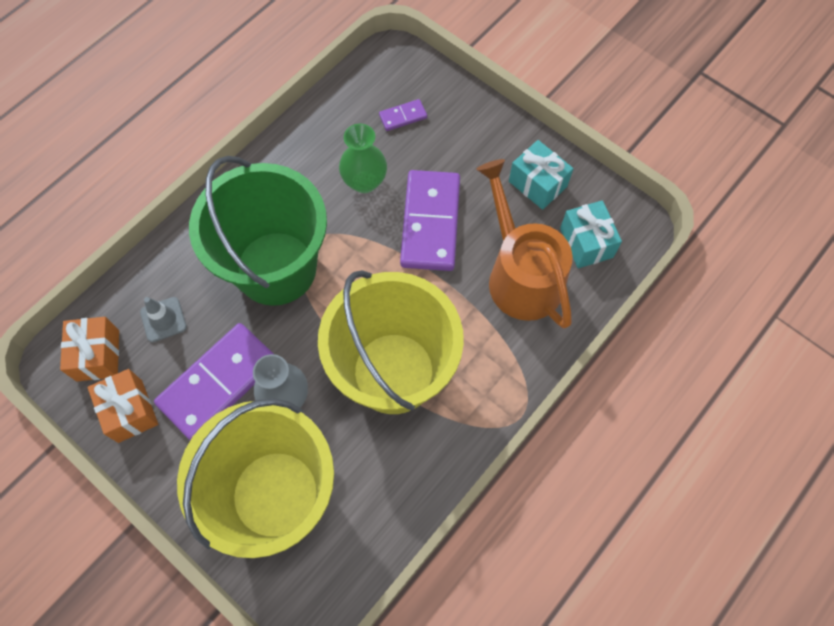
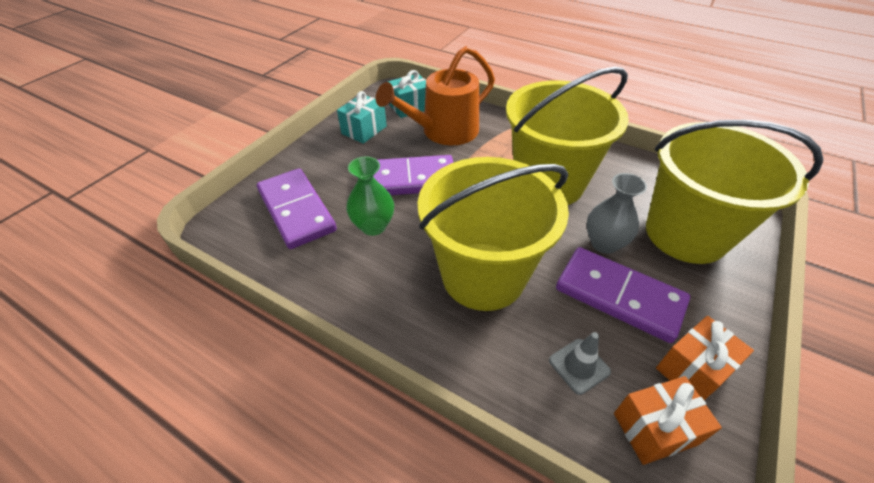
camera: 100 degrees left, 20 degrees down
(276, 268) = (483, 275): green bucket -> yellow bucket
(403, 116) = (297, 210): purple domino -> purple domino, size x2.25

